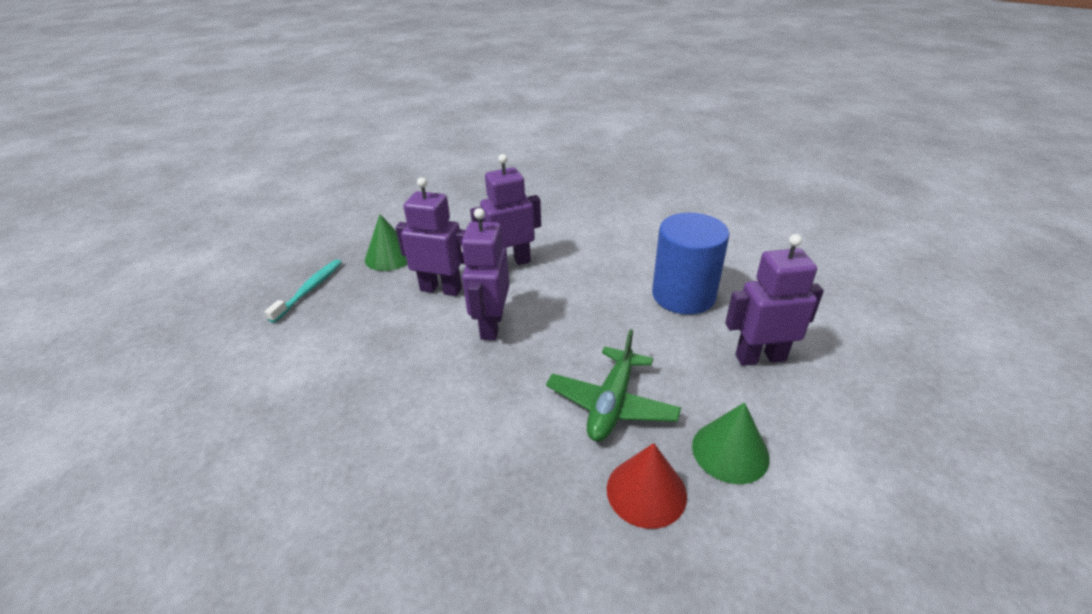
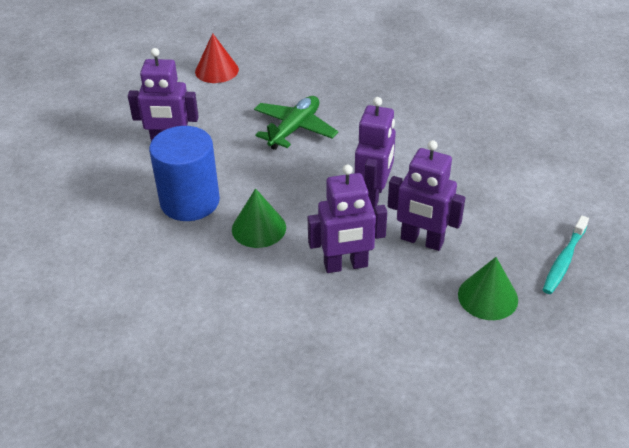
camera: 170 degrees left, 5 degrees up
(646, 491) = (294, 88): red cone -> red cone (216, 70)
(730, 451) = (235, 98): green cone -> green cone (259, 228)

